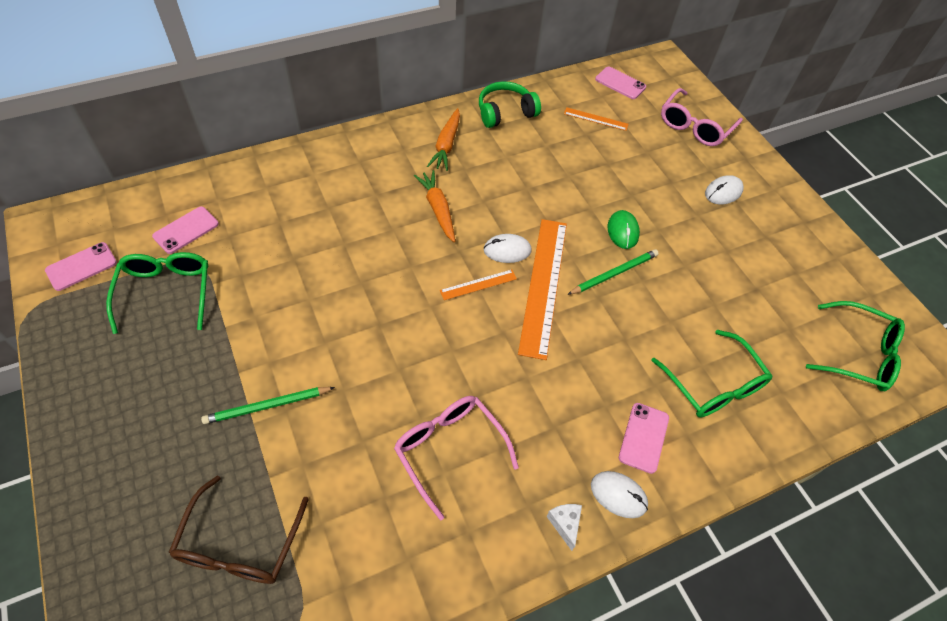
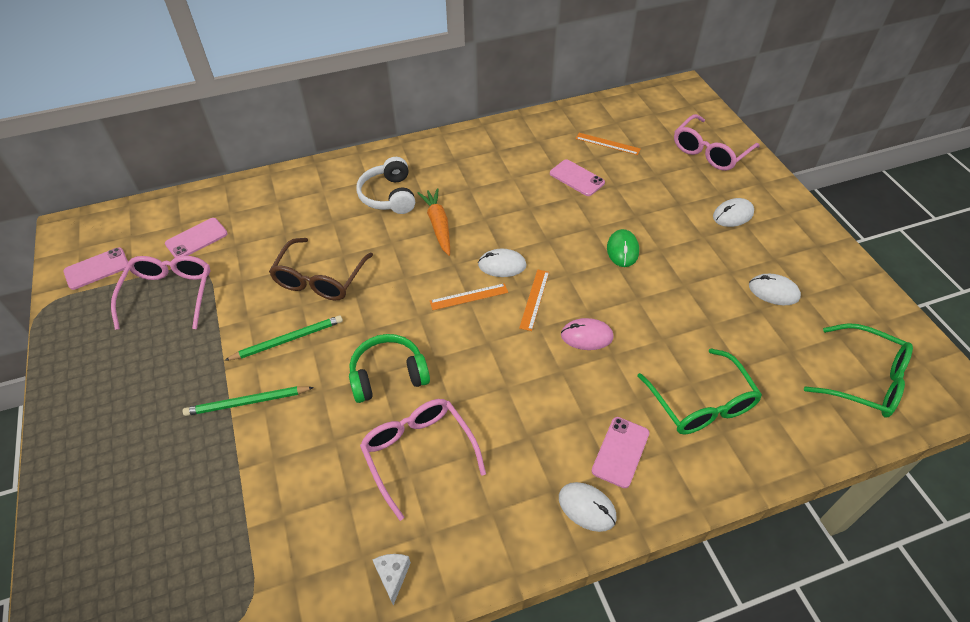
camera: 10 degrees right, 5 degrees down
(166, 293) = (169, 295): green glasses -> pink glasses
(240, 543) = (201, 530): brown glasses -> brown glasses (320, 278)
(383, 178) = (389, 196): none -> white headphones
(446, 145) = (455, 166): orange carrot -> none
(505, 112) = (517, 137): green headphones -> green headphones (388, 375)
(543, 285) = (534, 299): orange ruler -> orange ruler, size x0.46
(565, 524) = (527, 533): white cheese -> white cheese (393, 576)
(598, 321) = (586, 336): none -> pink mouse
(614, 273) = (608, 290): green pencil -> green pencil (287, 340)
(620, 83) = (636, 110): pink phone -> pink phone (576, 178)
(768, 269) = (773, 291): none -> white mouse

